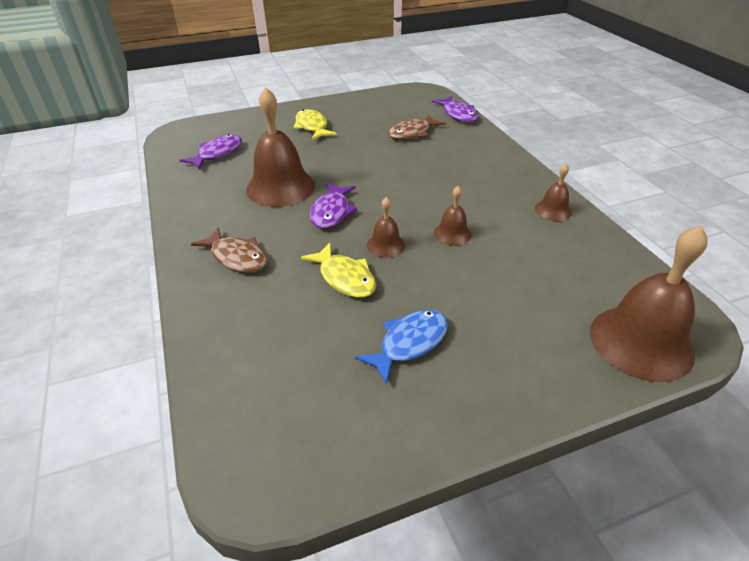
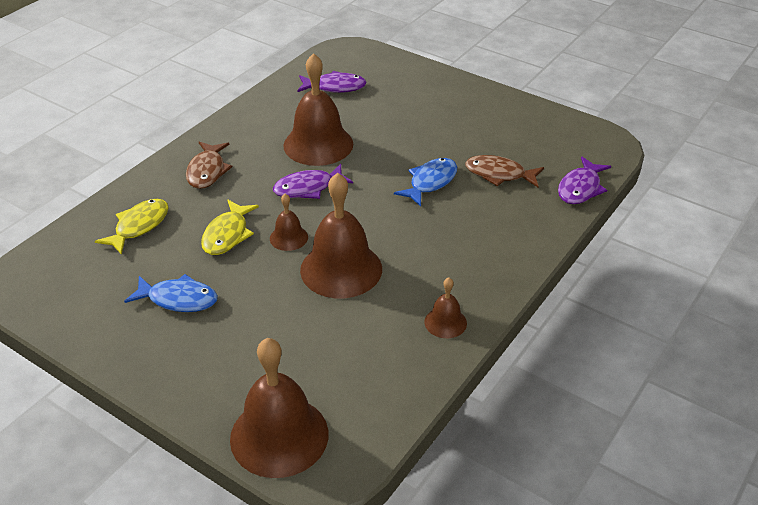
camera: 55 degrees right, 0 degrees up
(312, 127) = (438, 111): yellow fish -> yellow fish (139, 226)
(390, 159) = (430, 182): none -> blue fish
(452, 233) = (341, 269): brown bell -> brown bell, size x2.05

